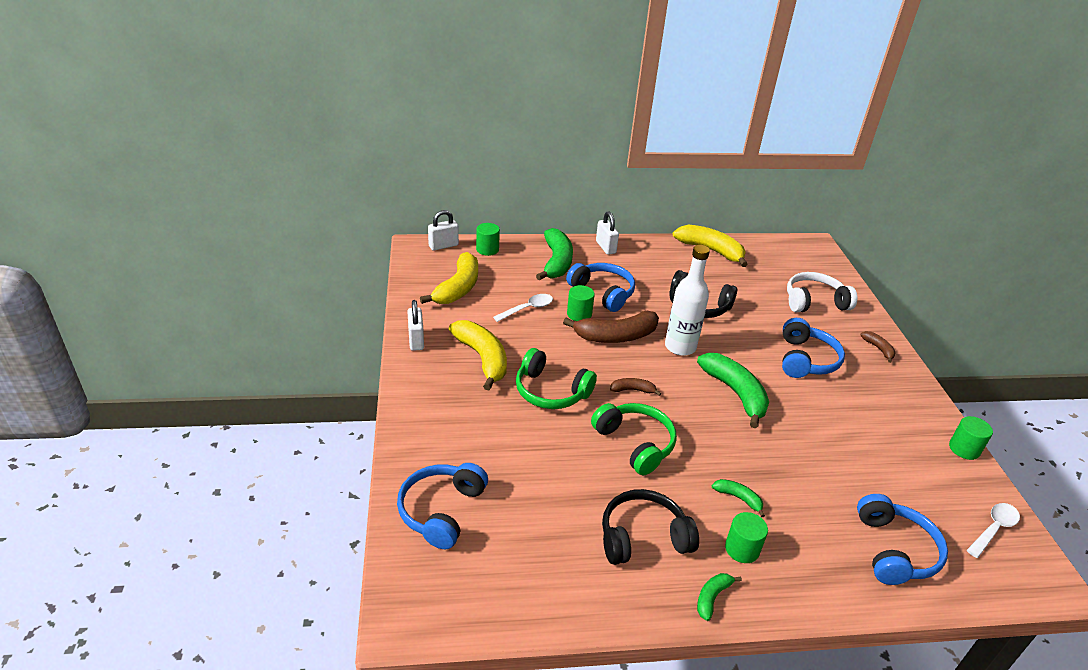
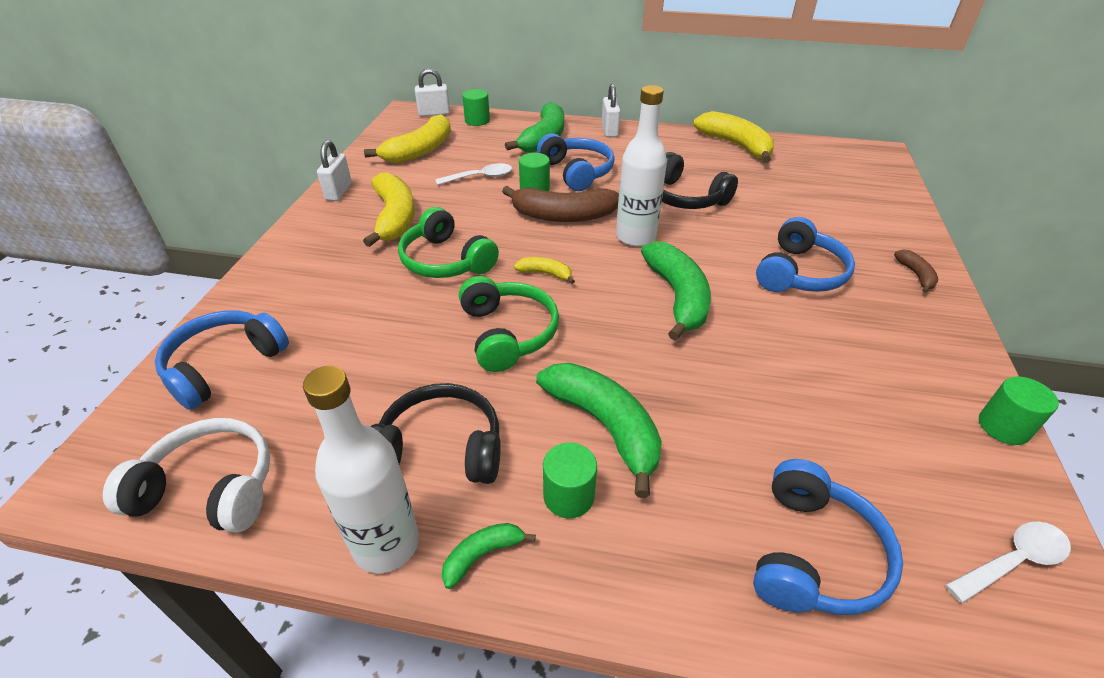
camera: 20 degrees right, 5 degrees up
(632, 390) = (545, 273): brown banana -> yellow banana
(649, 606) = (386, 544): none -> white bottle
(738, 498) = (605, 426): green banana -> green banana, size x2.09
(814, 302) = (846, 211): white headphones -> white headphones (210, 488)

